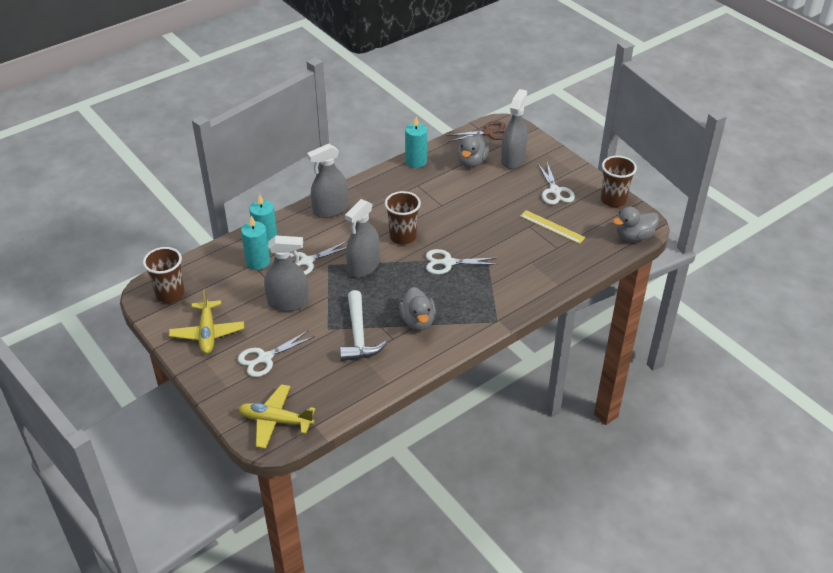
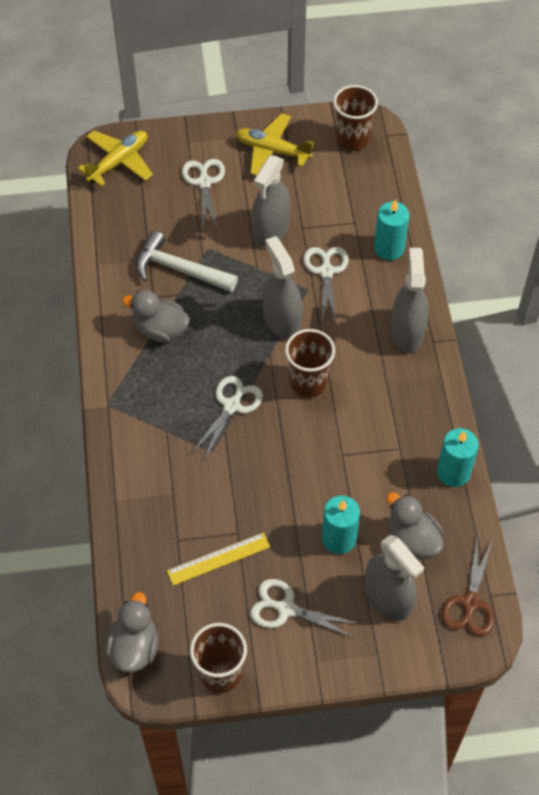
camera: 120 degrees right, 15 degrees up
(258, 262) = (355, 228): turquoise candle -> turquoise candle (339, 538)

